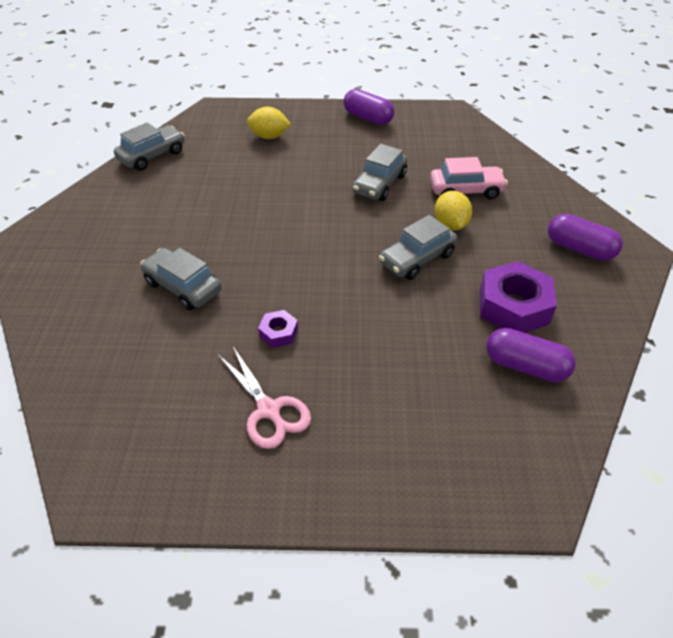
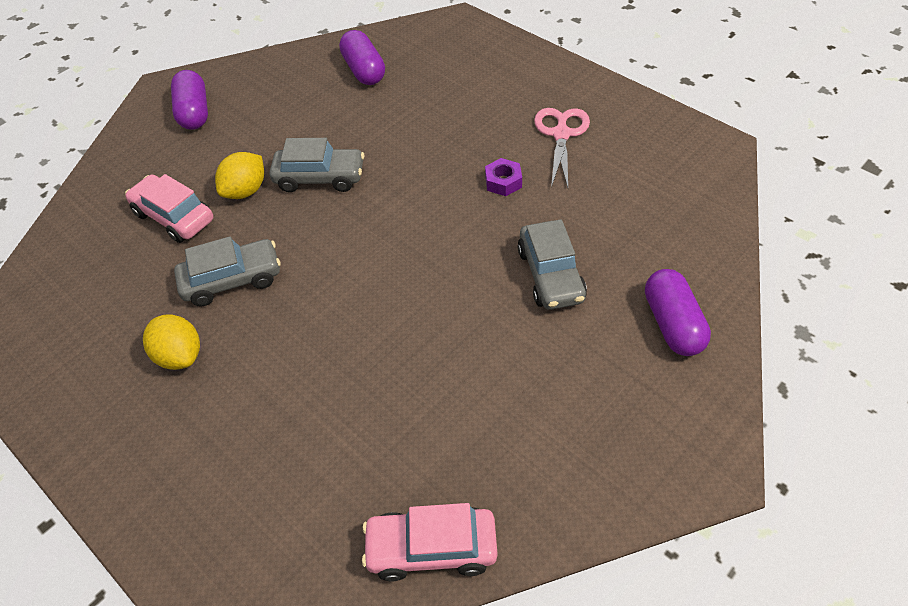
camera: 135 degrees left, 5 degrees up
(152, 156) = (431, 548): grey car -> pink car
(269, 136) = (240, 466): yellow lemon -> yellow lemon (180, 355)
(368, 118) = (84, 407): purple capsule -> purple capsule (673, 324)
(513, 306) = (311, 104): purple nut -> none

